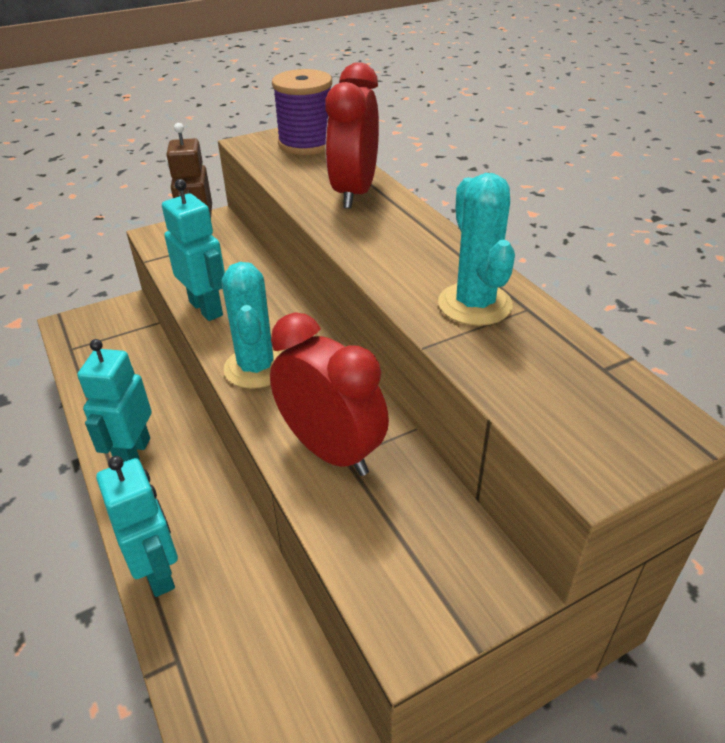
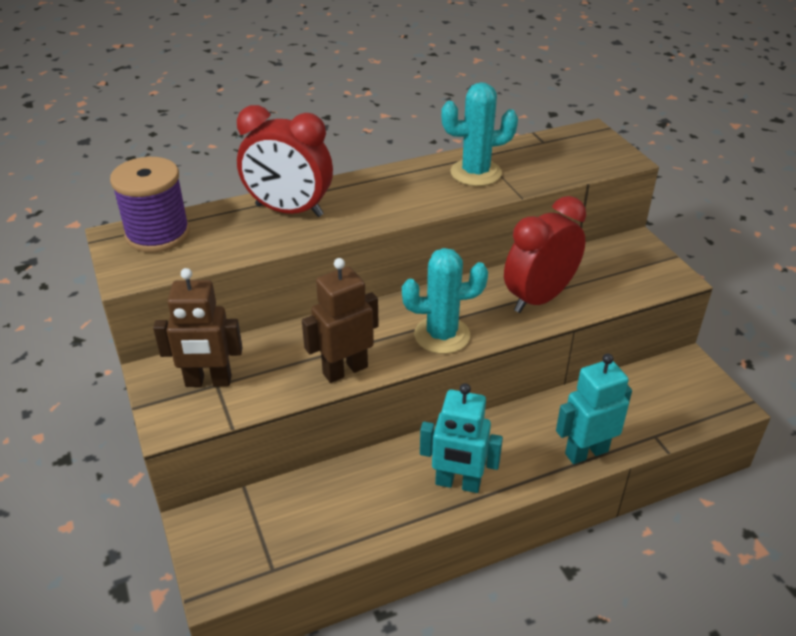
camera: 85 degrees left, 0 degrees up
(206, 308) = (345, 370): turquoise robot -> brown robot

